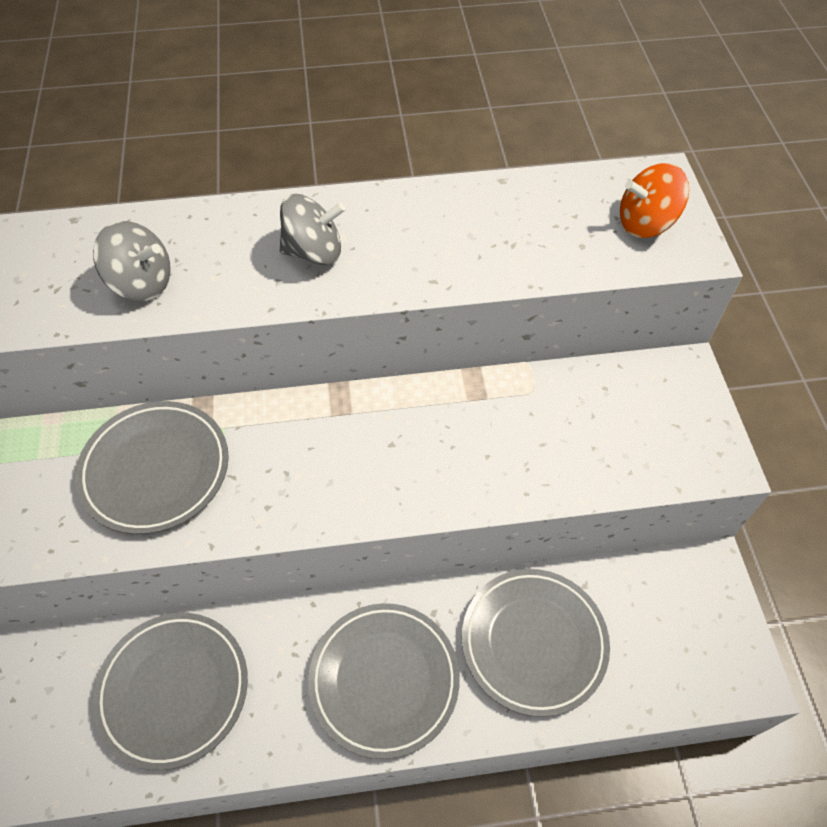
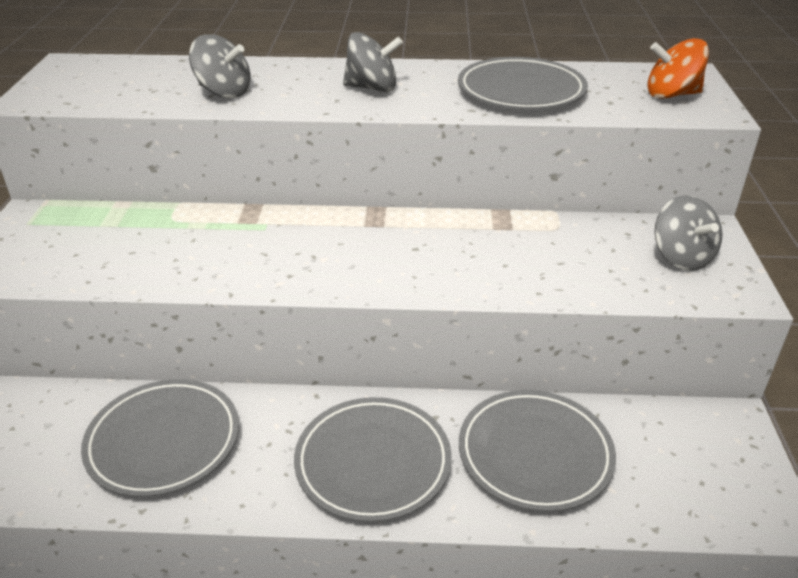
camera: 10 degrees right, 20 degrees down
(155, 470) = (198, 242): grey plate -> grey plate (521, 91)
(661, 418) = (681, 257): none -> grey spinning top

